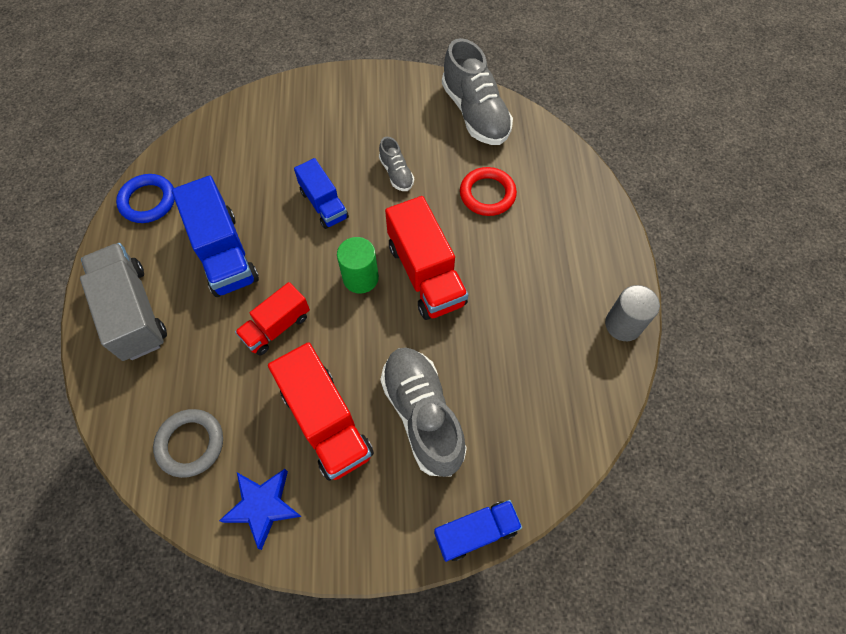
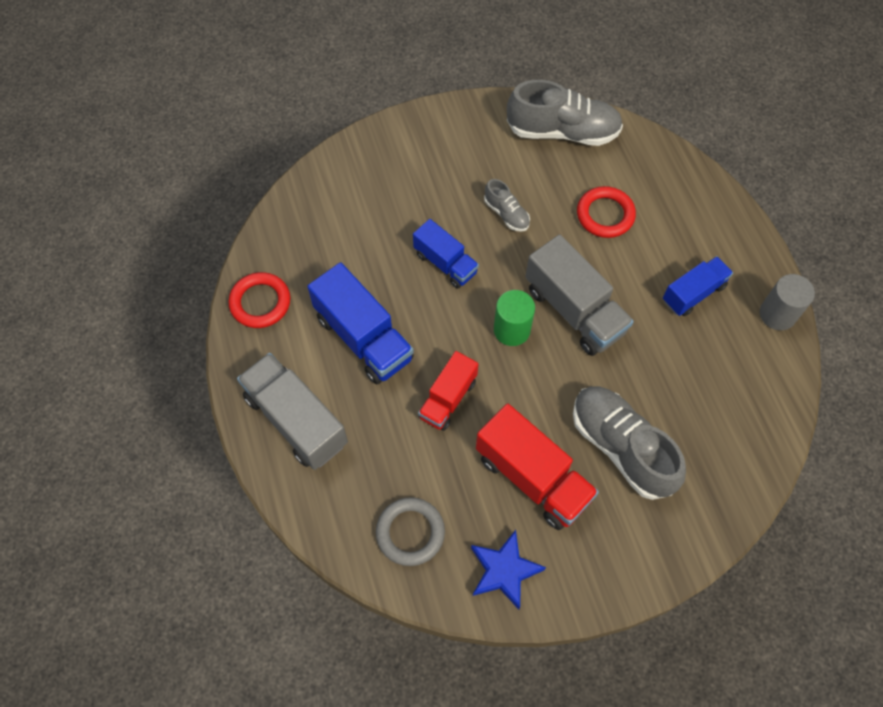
camera: 15 degrees left, 0 degrees up
(148, 201) = (260, 302): blue ring -> red ring
(426, 274) = (574, 310): red truck -> grey truck
(475, 113) = (562, 131): grey shoe -> grey shoe turned 45 degrees counterclockwise
(476, 532) = (708, 540): blue truck -> blue truck (693, 293)

